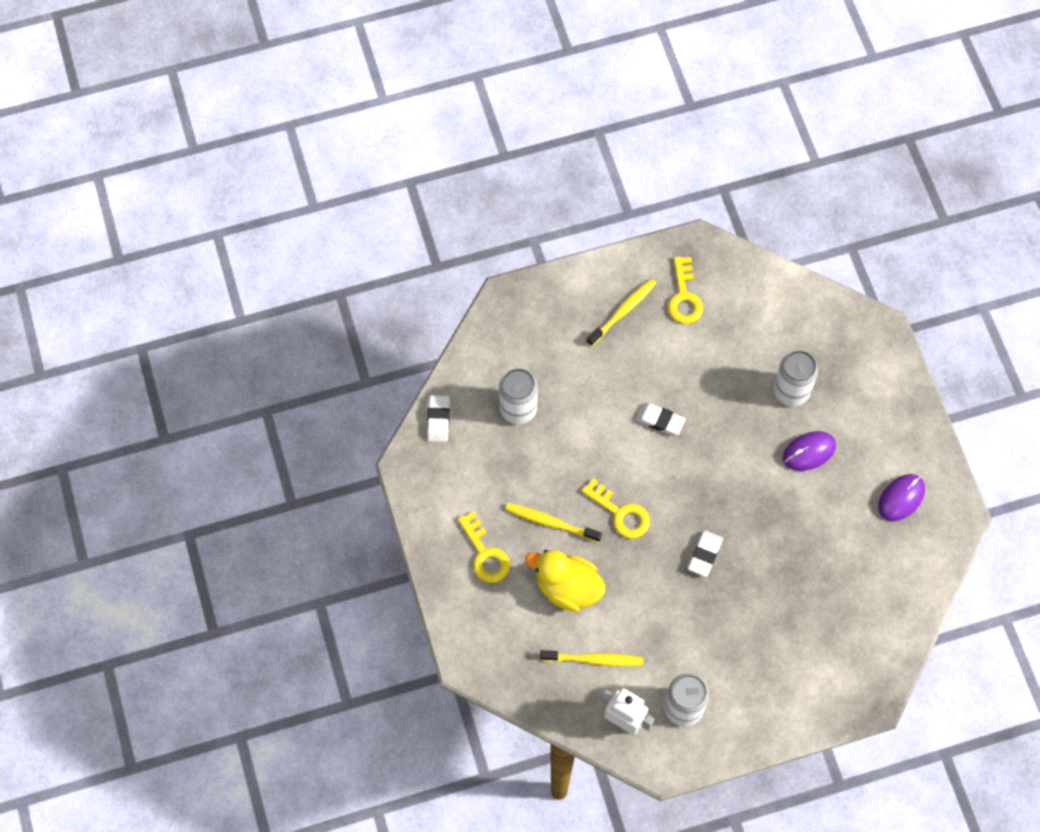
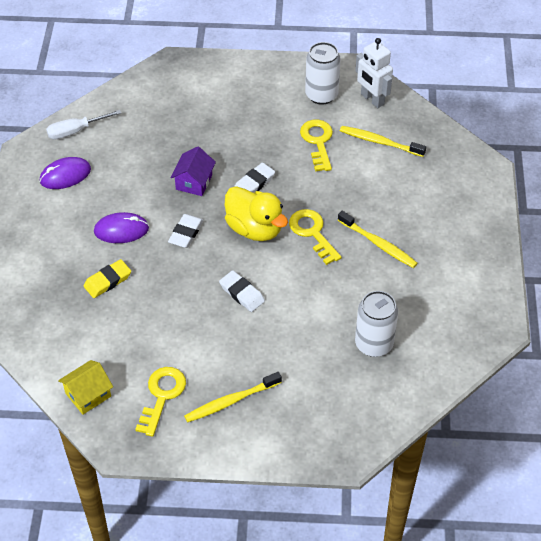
camera: 160 degrees left, 15 degrees down
(438, 420) = (456, 358): white eraser -> white eraser (186, 233)
(485, 554) = (446, 237): yellow key -> yellow key (318, 142)
(567, 588) = (382, 194): yellow duck -> yellow duck (254, 228)
(747, 277) = (88, 395): none -> yellow house
(767, 535) = (194, 182): none -> purple house
(791, 391) = (108, 281): white can -> yellow eraser
(925, 559) = (75, 131): none -> white screwdriver

